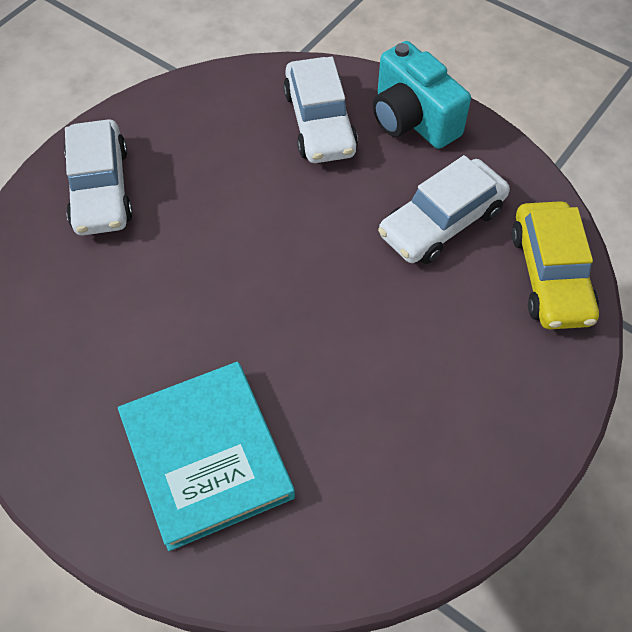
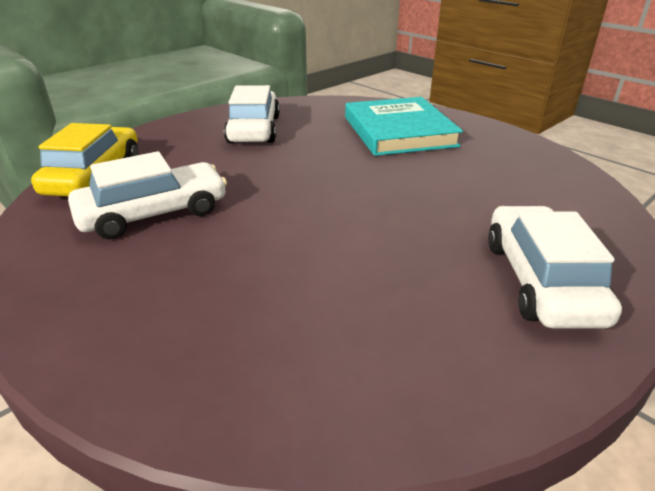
camera: 170 degrees left, 25 degrees down
(319, 122) = (229, 325): white car -> white car (254, 129)
(412, 119) = (94, 312): turquoise camera -> none

